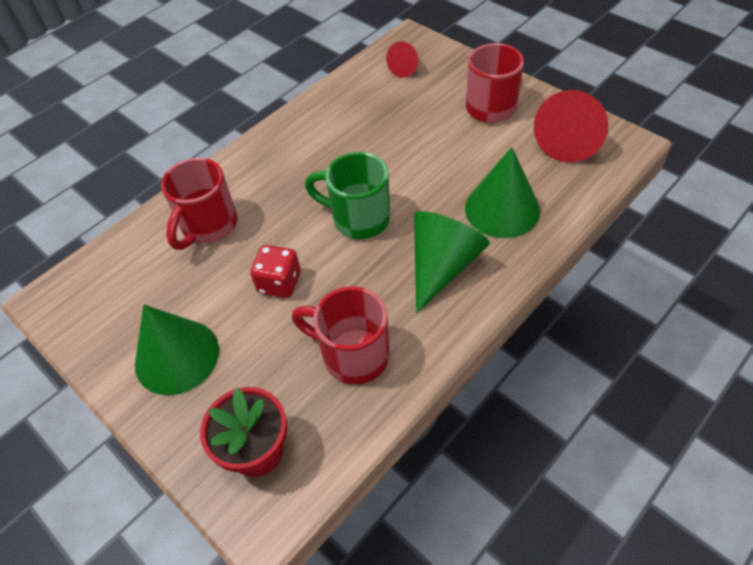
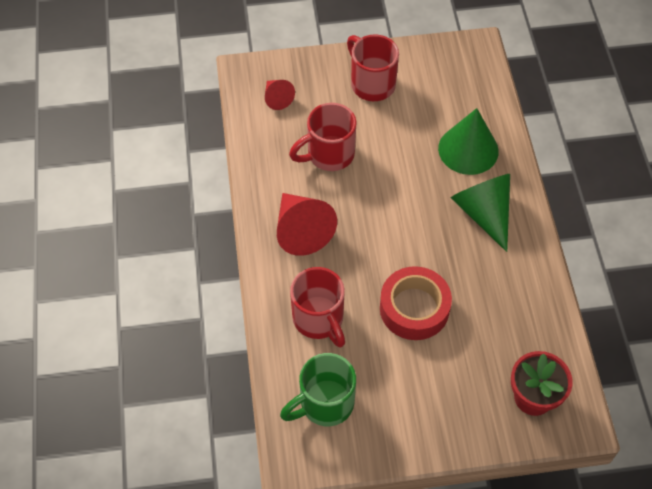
camera: 55 degrees left, 5 degrees up
(177, 356) = (423, 403): green cone -> none
(279, 283) = (414, 308): red dice -> red tape
(353, 354) = (508, 305): red mug -> red mug (328, 154)
(358, 218) = (400, 228): green mug -> green mug (324, 404)
(569, 140) = (446, 72): red cone -> red cone (301, 230)

